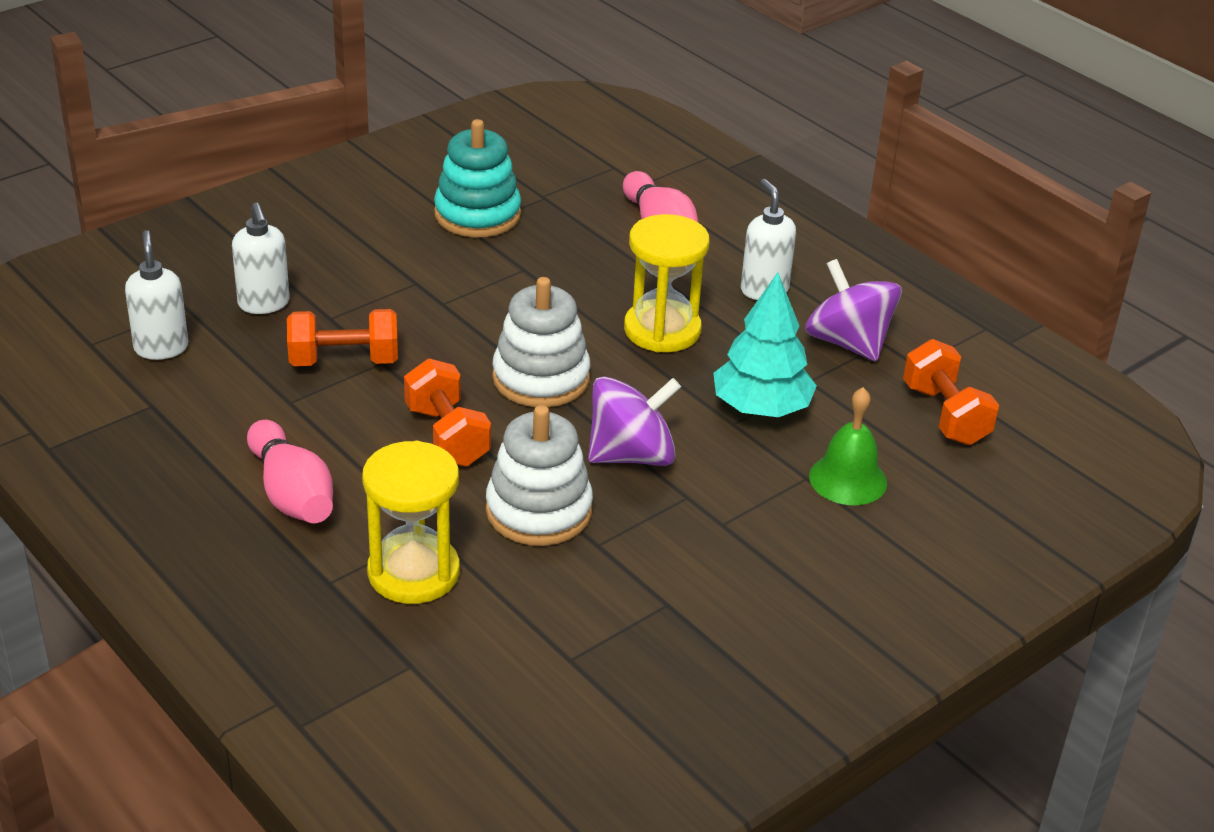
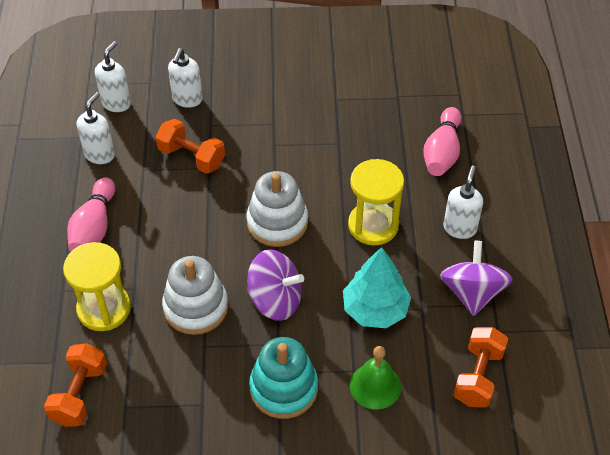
camera: 40 degrees right, 15 degrees up
(203, 412) = (100, 154): none -> white soap dispenser
(447, 436) = (196, 233): orange dumbbell -> orange dumbbell (79, 394)
(477, 214) = (349, 92): turquoise stacking toy -> turquoise stacking toy (284, 388)

